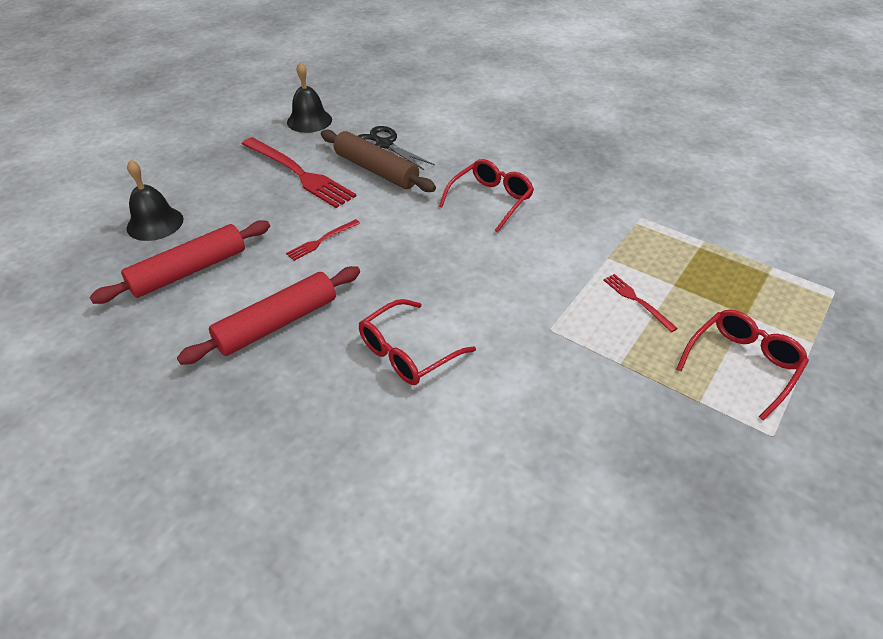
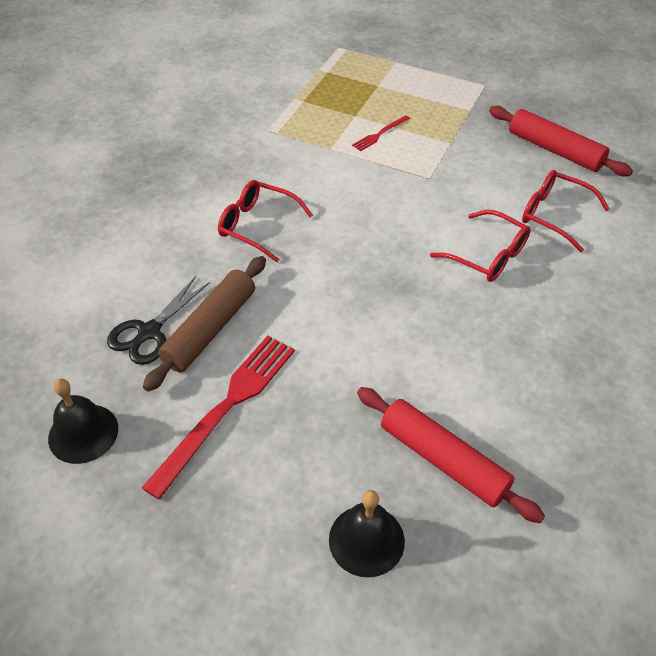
camera: 100 degrees left, 5 degrees up
(277, 323) = (490, 353): red rolling pin -> red rolling pin (555, 150)
(322, 240) = (357, 349): red fork -> none
(742, 364) = (428, 91): red glasses -> red glasses (554, 215)

